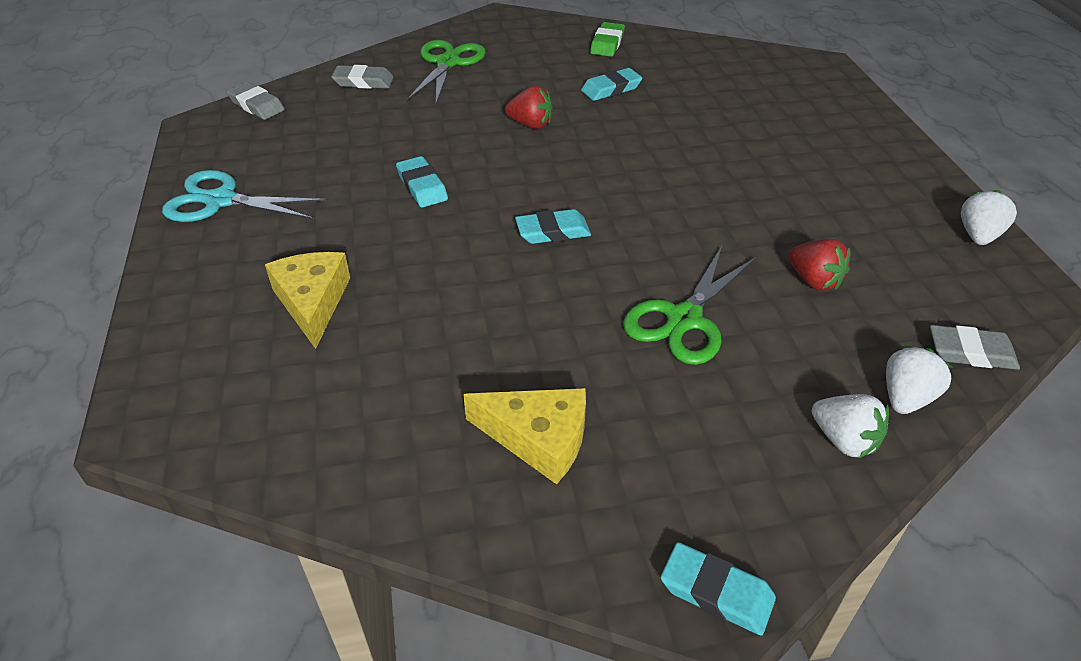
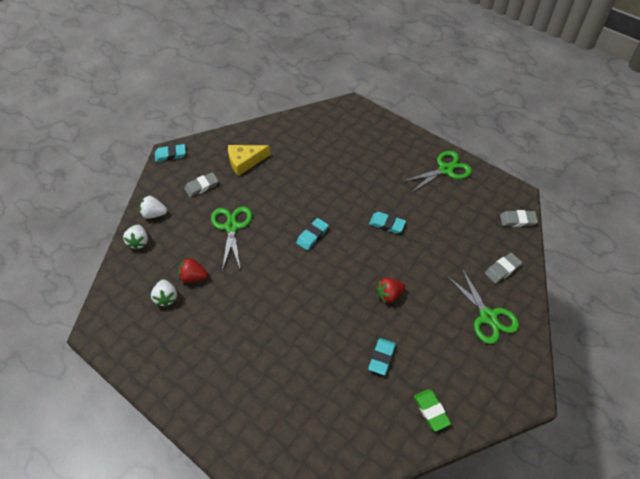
camera: 140 degrees right, 10 degrees up
(221, 201) = (445, 169): turquoise scissors -> green scissors
(313, 302) = (357, 157): yellow cheese -> none
(971, 352) = (119, 277): grey eraser -> grey eraser (201, 186)
(978, 235) = (129, 356): white strawberry -> white strawberry (166, 298)

